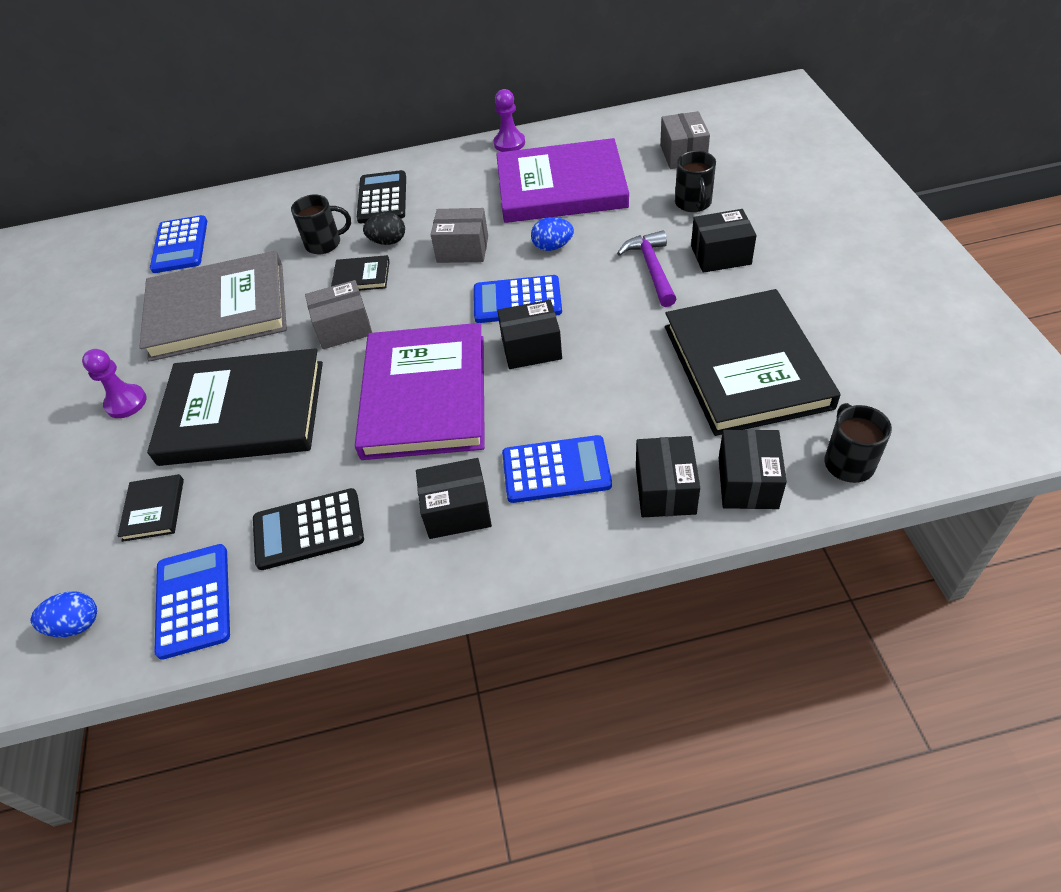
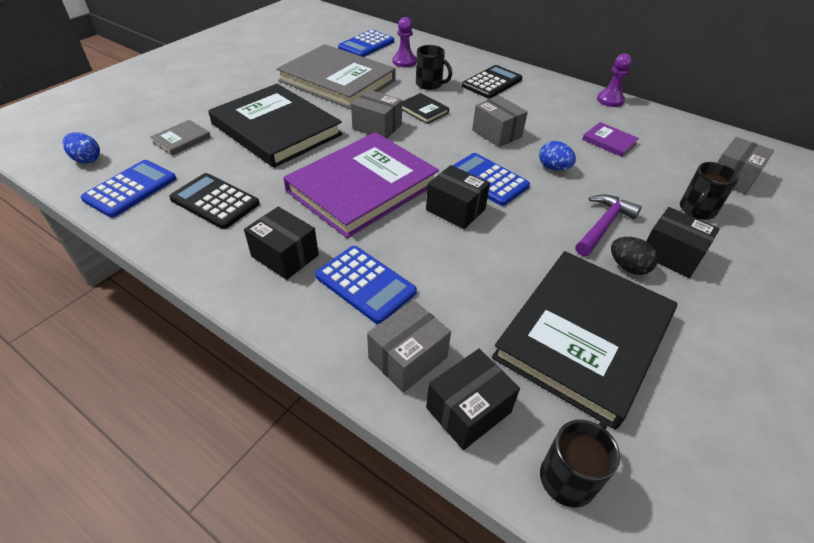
camera: 40 degrees right, 5 degrees down
(126, 402) = (244, 90): purple pawn -> purple pawn (404, 62)
(153, 509) = (181, 139): black book -> grey book
(388, 241) = (462, 104): black egg -> black egg (628, 267)
(561, 187) = (609, 141): purple book -> purple book, size x0.41
(665, 490) = (408, 358): black box -> grey box

